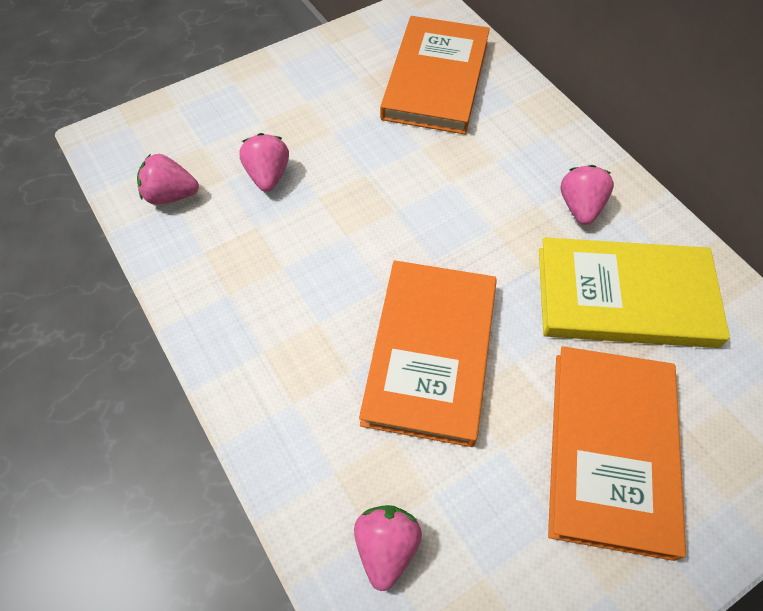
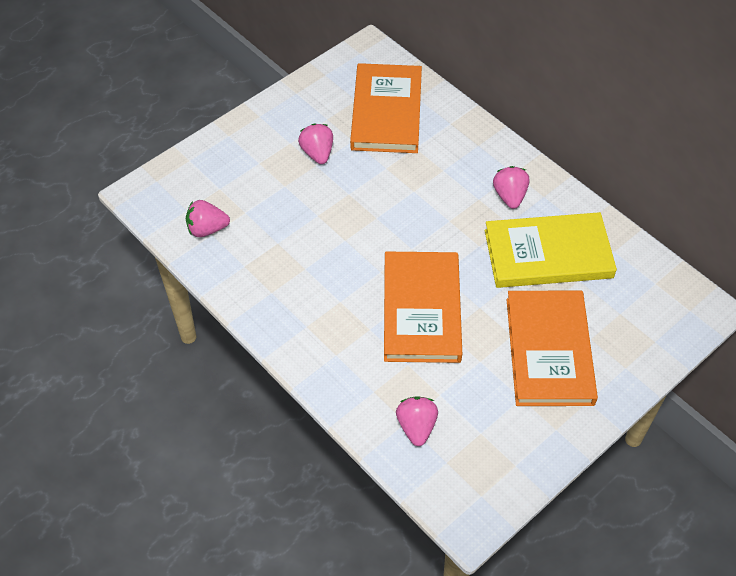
camera: 10 degrees left, 5 degrees down
(268, 176) = (276, 204): pink strawberry -> pink strawberry (317, 153)

